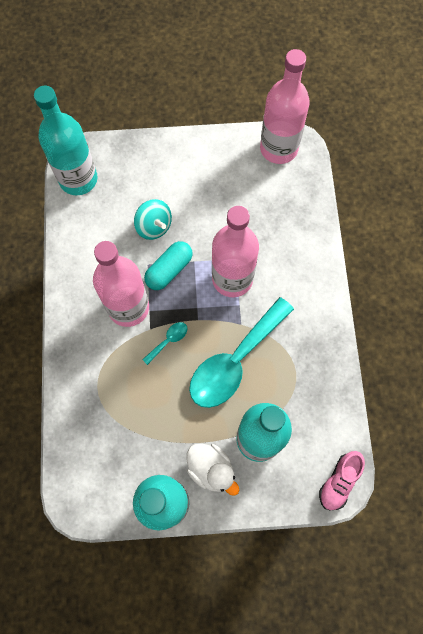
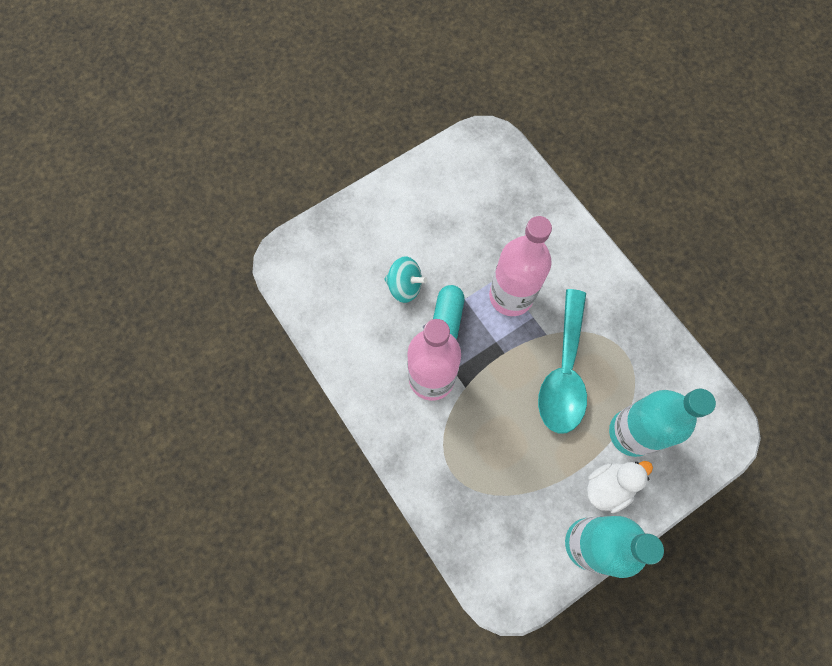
camera: 30 degrees left, 0 degrees up
(78, 179) = (299, 279): turquoise bottle -> none
(168, 340) = (490, 388): turquoise spoon -> none
(211, 469) = (608, 487): white duck -> white duck turned 45 degrees counterclockwise
(278, 148) = (473, 150): pink bottle -> none
(339, 481) = (725, 429): pink shoe -> none

